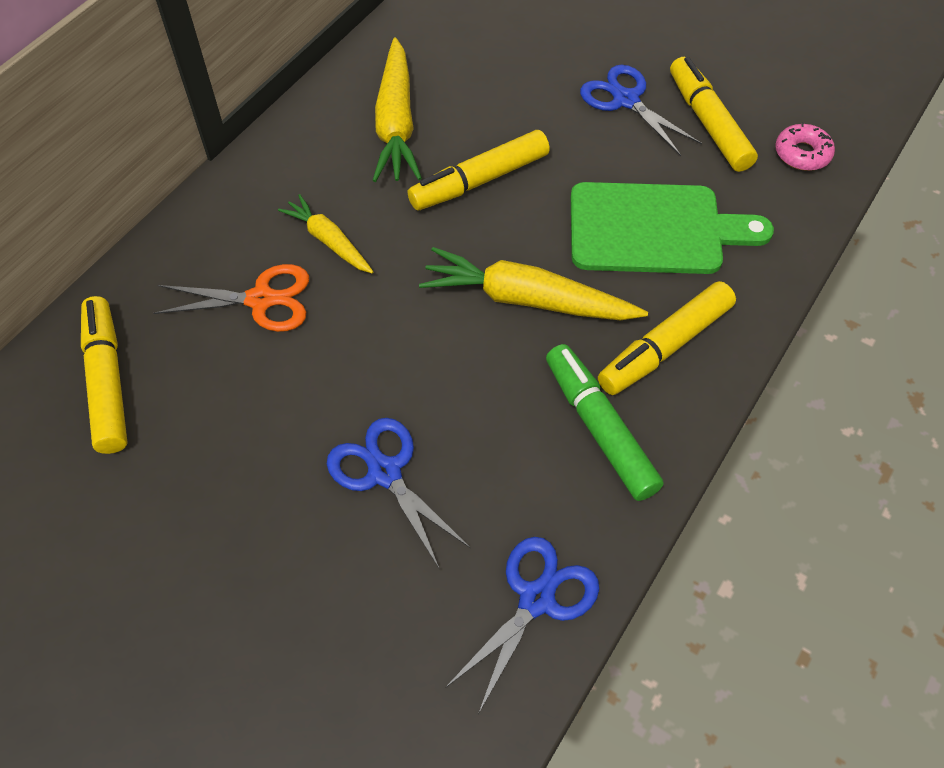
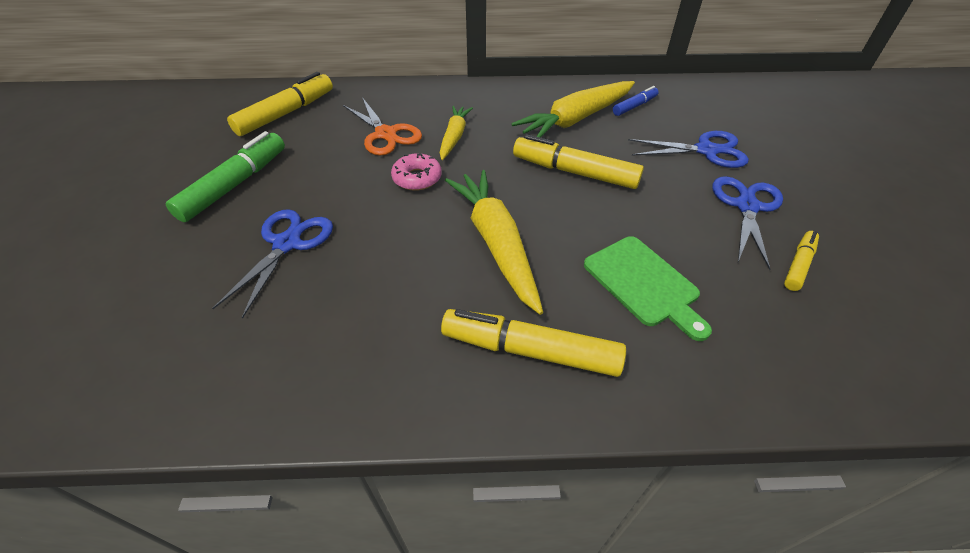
camera: 55 degrees right, 10 degrees down
(419, 64) = (634, 106): none -> blue marker
(536, 599) = (211, 385): blue scissors -> blue scissors (706, 150)
(599, 428) = (409, 345): green marker -> green marker (235, 184)
(654, 229) = (644, 284): green cutting board -> green cutting board, size x0.67
(708, 123) = (798, 265): yellow marker -> yellow marker, size x0.55
(802, 154) = (866, 350): pink donut -> pink donut (417, 178)

